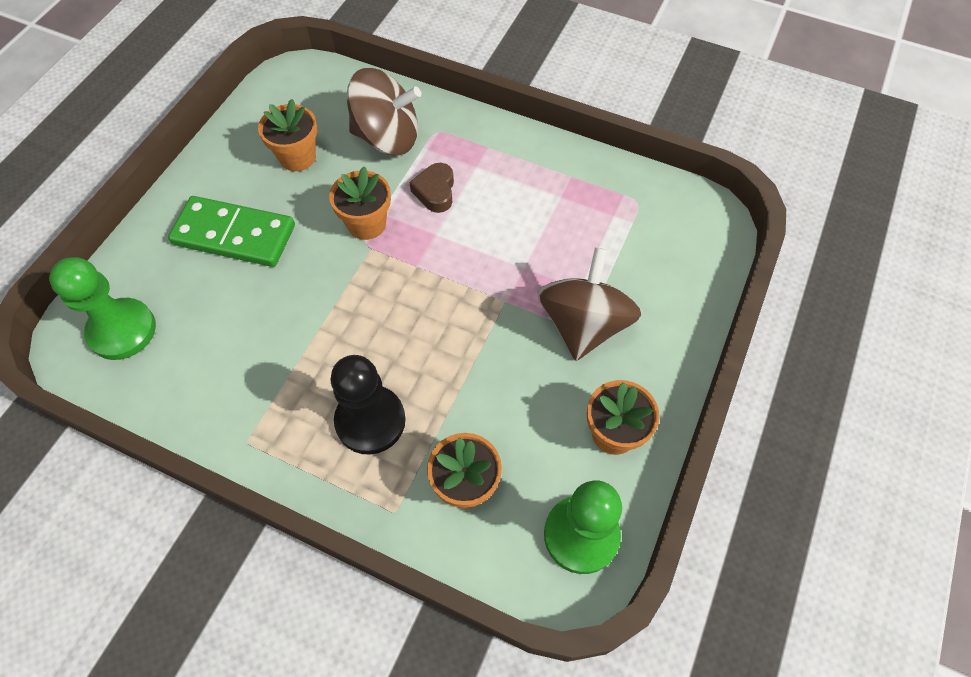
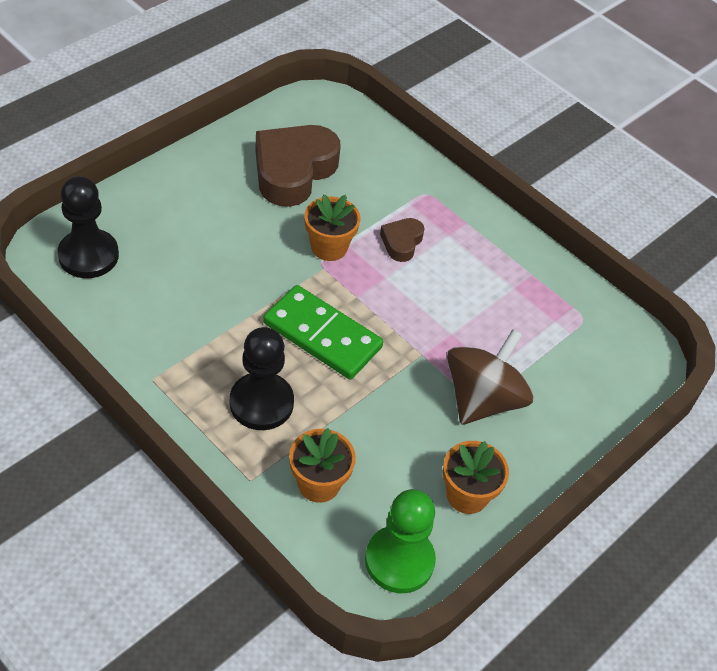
camera: 15 degrees right, 10 degrees down
(122, 330) = (88, 255): green pawn -> black pawn
(234, 234) = (212, 214): green domino -> green domino (322, 335)
(297, 157) = (293, 171): orange flower pot -> brown heart
(387, 137) = (379, 182): brown spinning top -> none

